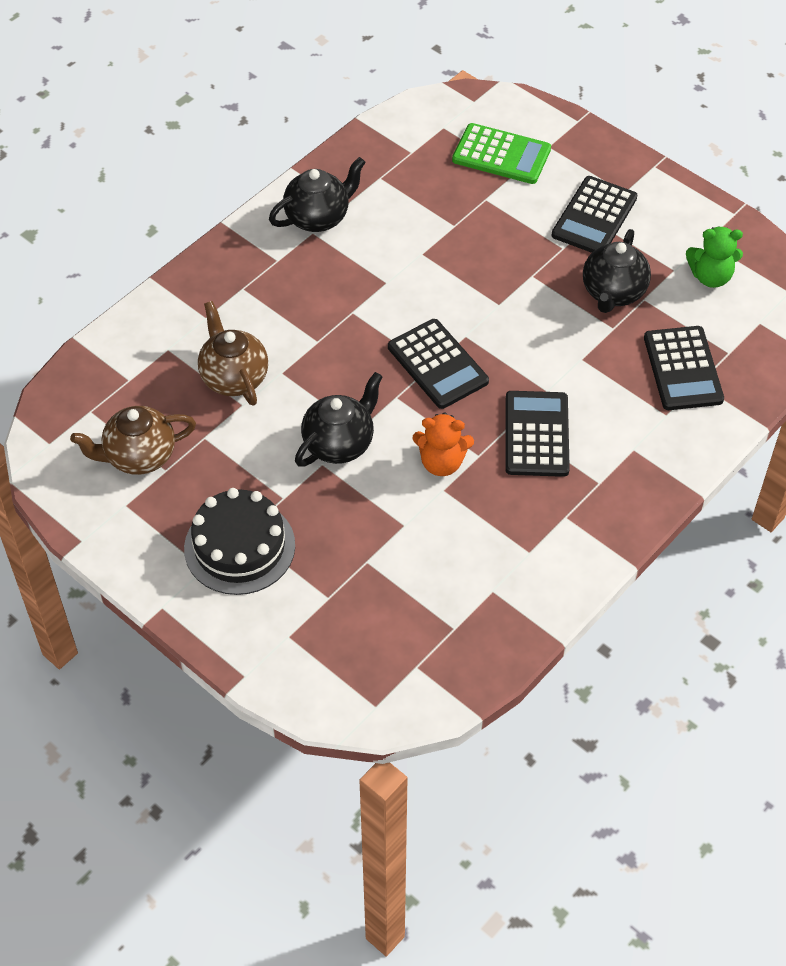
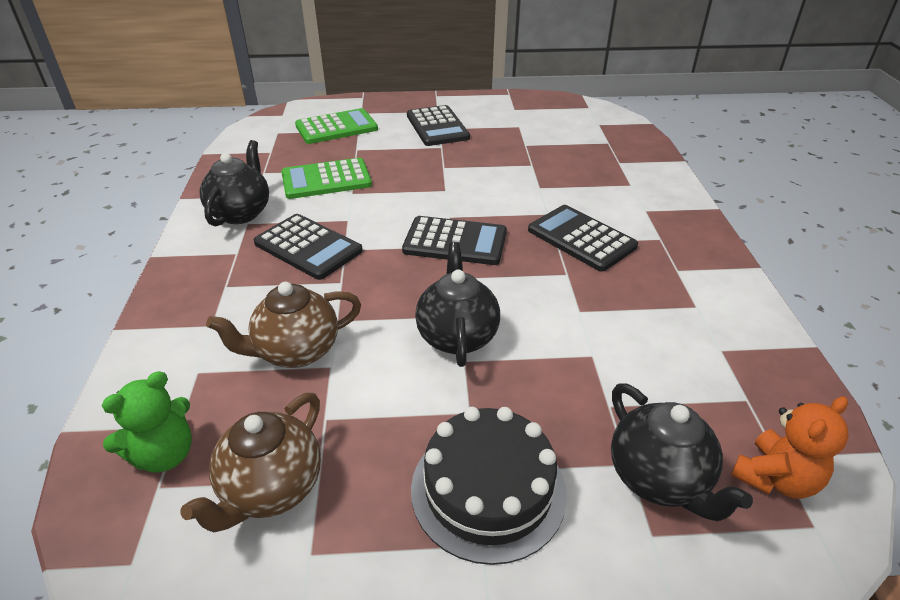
camera: 45 degrees left, 15 degrees down
(234, 378) = (296, 351): brown teapot -> brown teapot turned 45 degrees counterclockwise
(418, 222) = (326, 179): none -> green calculator
(442, 462) = (550, 295): orange teddy bear -> orange teddy bear (775, 478)
(613, 293) = (504, 150): black teapot -> black teapot (659, 479)
(682, 369) = (600, 161): black calculator -> black calculator (308, 247)
(710, 277) = (542, 120): green teddy bear -> green teddy bear (164, 454)

